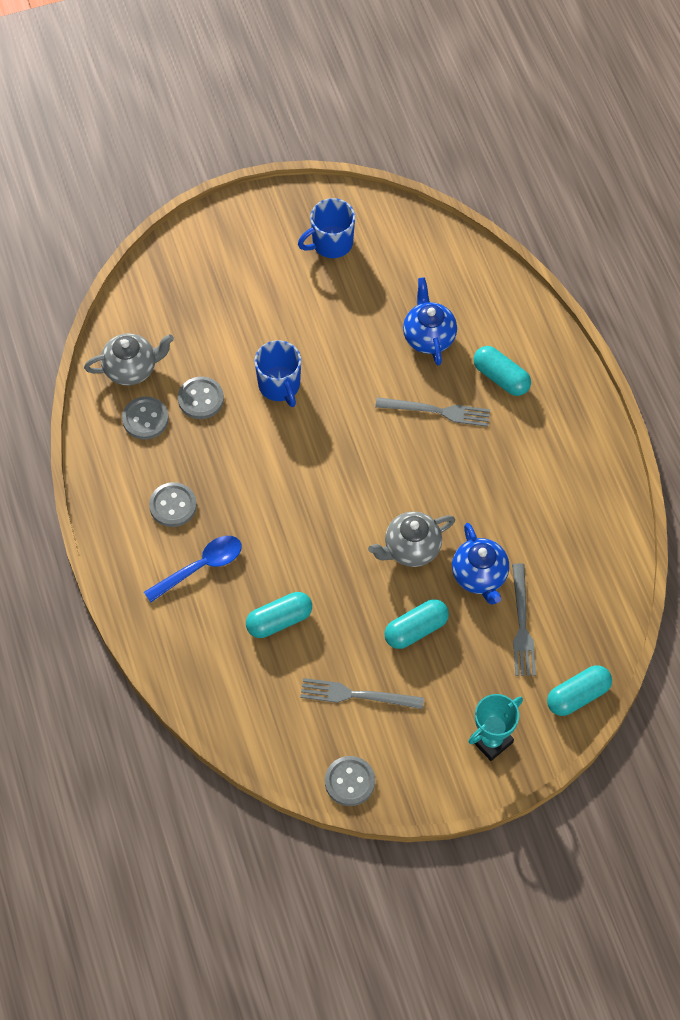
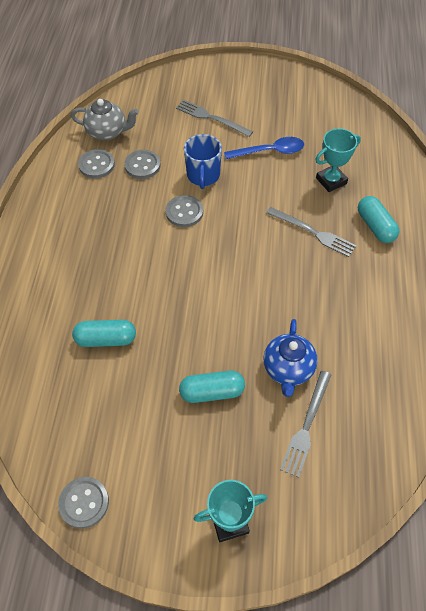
camera: 25 degrees right, 5 degrees down
(173, 505) = (79, 226): grey button -> grey button (184, 212)
(200, 567) = (71, 276): blue spoon -> blue spoon (269, 151)
(331, 243) = (289, 102): blue mug -> none
(357, 695) = (133, 427): grey fork -> grey fork (211, 118)
(411, 548) = (241, 325): grey teapot -> none
(428, 337) = (331, 181): blue teapot -> turquoise trophy
(578, 696) = (330, 515): turquoise capsule -> none

